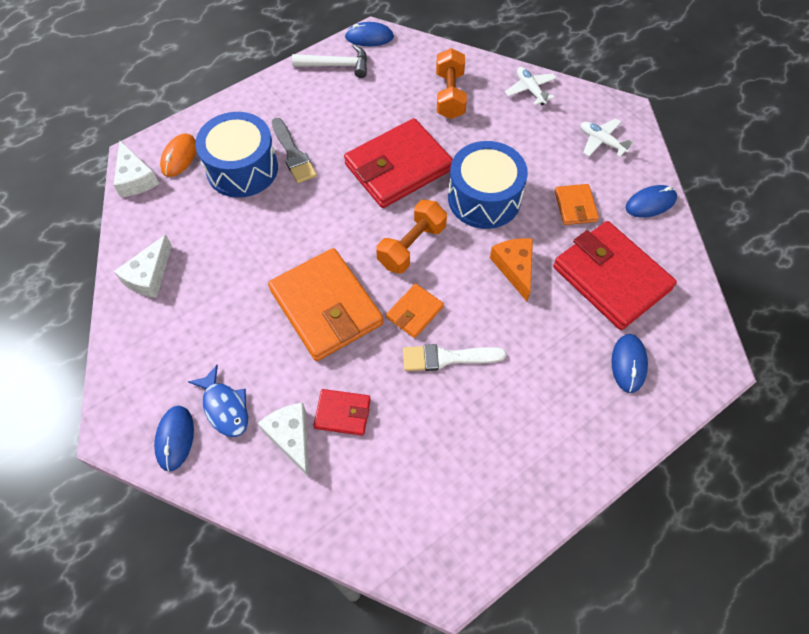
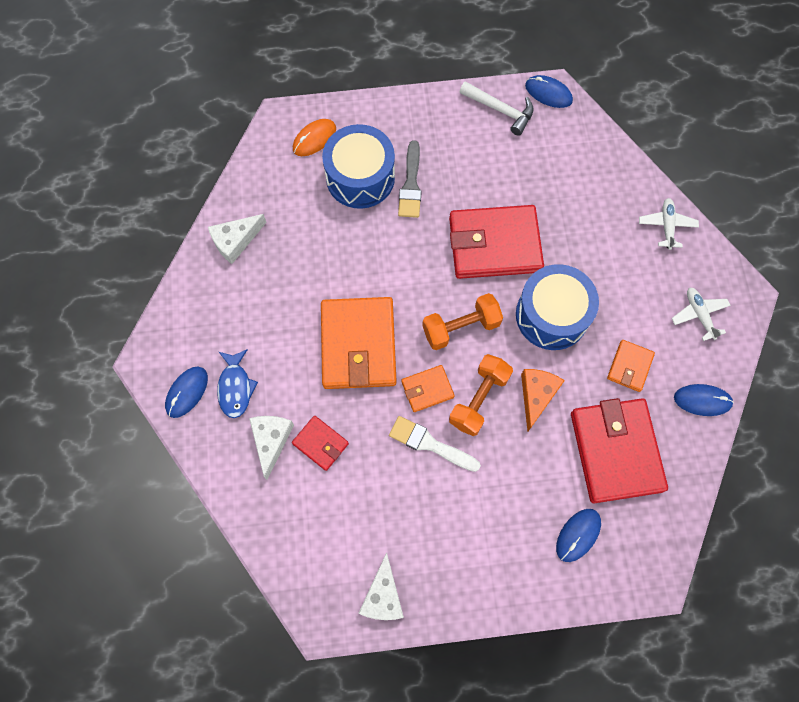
camera: 30 degrees right, 10 degrees up
(135, 178) = (269, 142): white cheese -> white cheese (383, 595)
(450, 95) = (586, 194): orange dumbbell -> orange dumbbell (479, 399)

